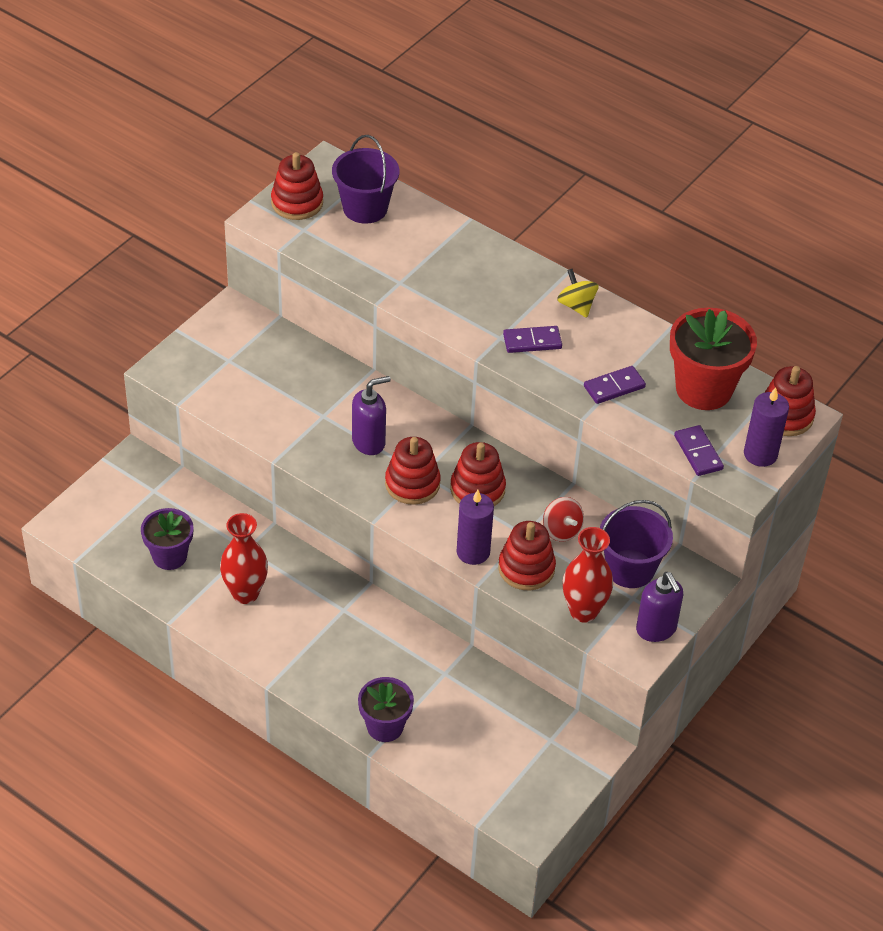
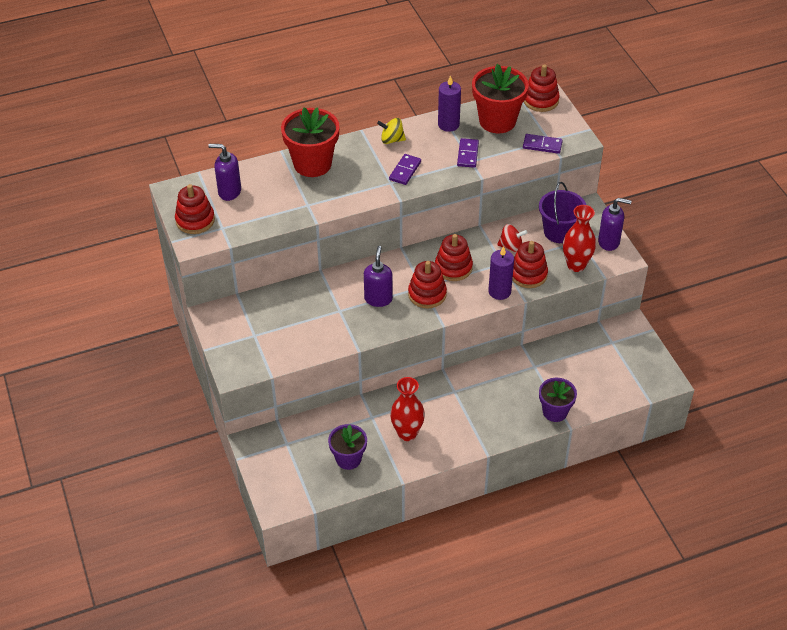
camera: 55 degrees left, 0 degrees up
(365, 208) = (229, 192): purple bucket -> purple soap dispenser
(471, 255) = (312, 164): none -> red flower pot
(760, 454) = (561, 123): purple candle -> purple candle (448, 124)

